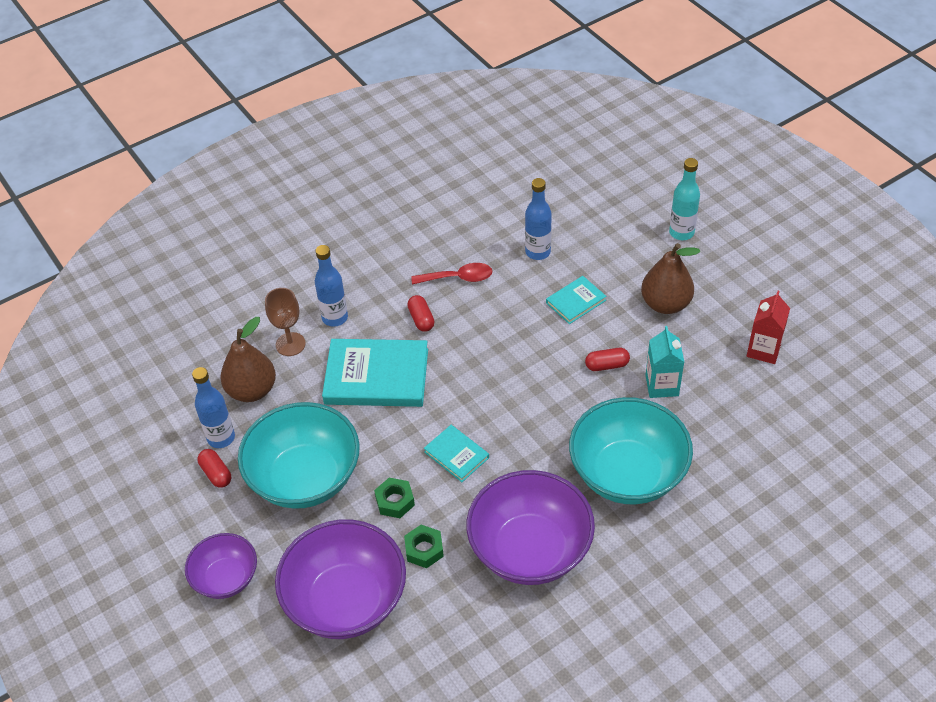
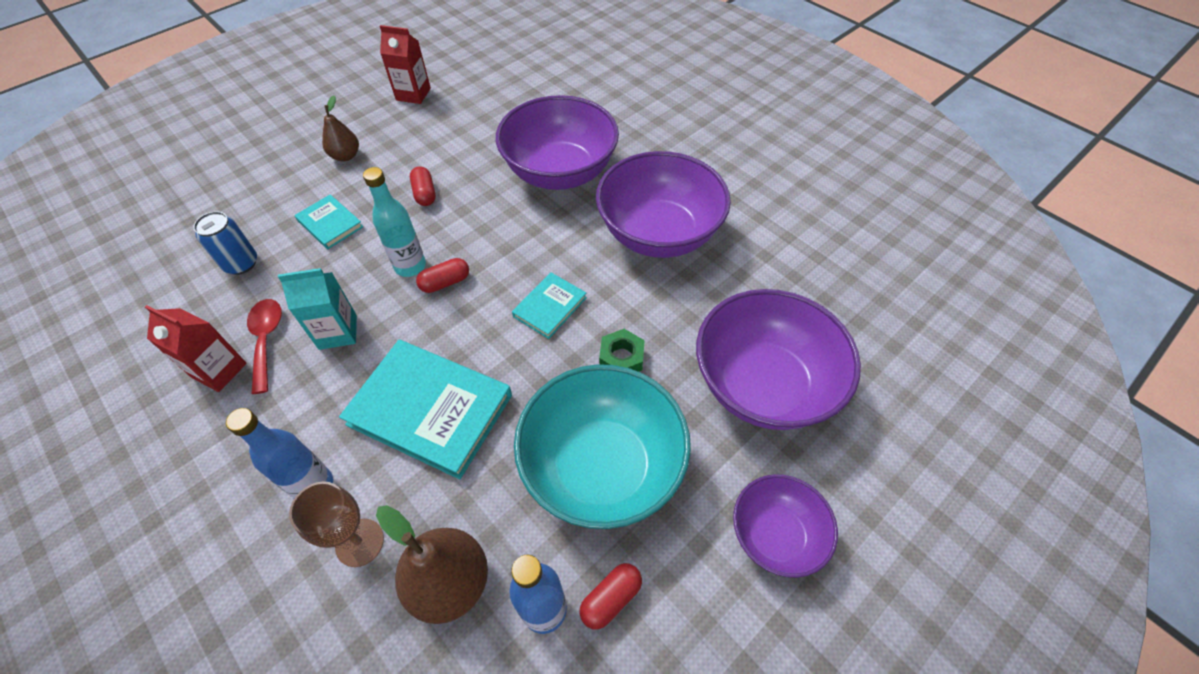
camera: 100 degrees left, 5 degrees up
(376, 376) = (430, 410): turquoise book -> turquoise book turned 60 degrees counterclockwise
(421, 319) = (334, 372): red capsule -> red capsule (445, 282)
(424, 549) = (679, 320): green nut -> none
(437, 256) = (219, 370): none -> red carton
(538, 252) = (241, 263): blue bottle -> blue can
(627, 474) = (560, 172): turquoise bowl -> purple bowl
(662, 385) = (453, 154): turquoise carton -> turquoise carton (338, 332)
(665, 304) = (346, 156): brown pear -> brown pear, size x0.62
(681, 232) = (245, 148): turquoise bottle -> turquoise bottle (410, 266)

